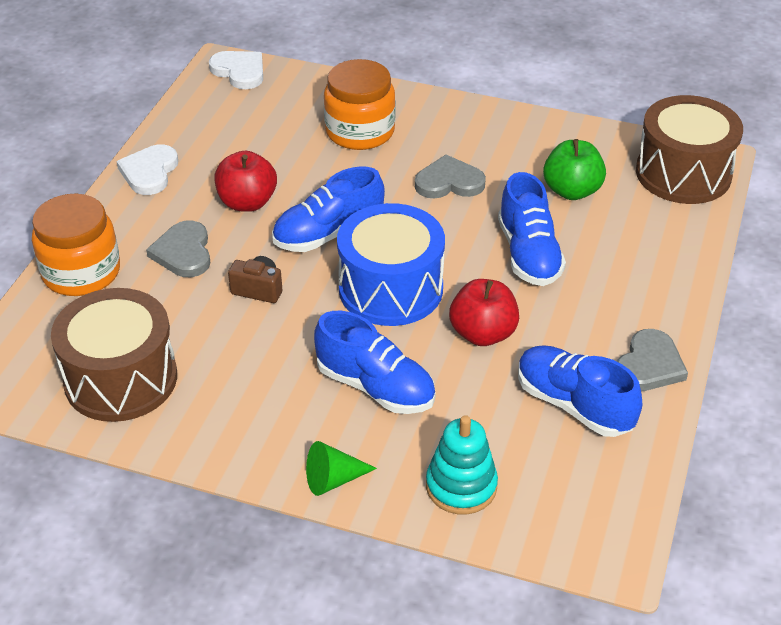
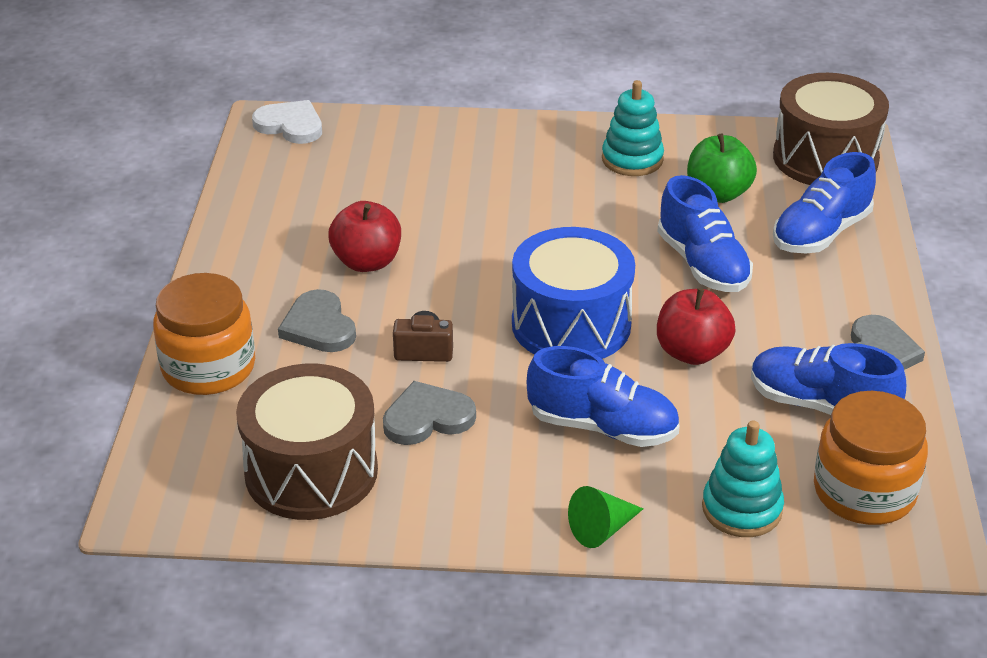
camera: 15 degrees left, 5 degrees down
(149, 172) = (237, 248): white heart -> none
(328, 234) = (475, 280): blue shoe -> blue shoe (821, 233)
(360, 131) = (459, 168): orange jar -> orange jar (864, 492)
(449, 182) = (582, 205): grey heart -> grey heart (427, 418)
(511, 147) = (632, 159): none -> turquoise stacking toy

